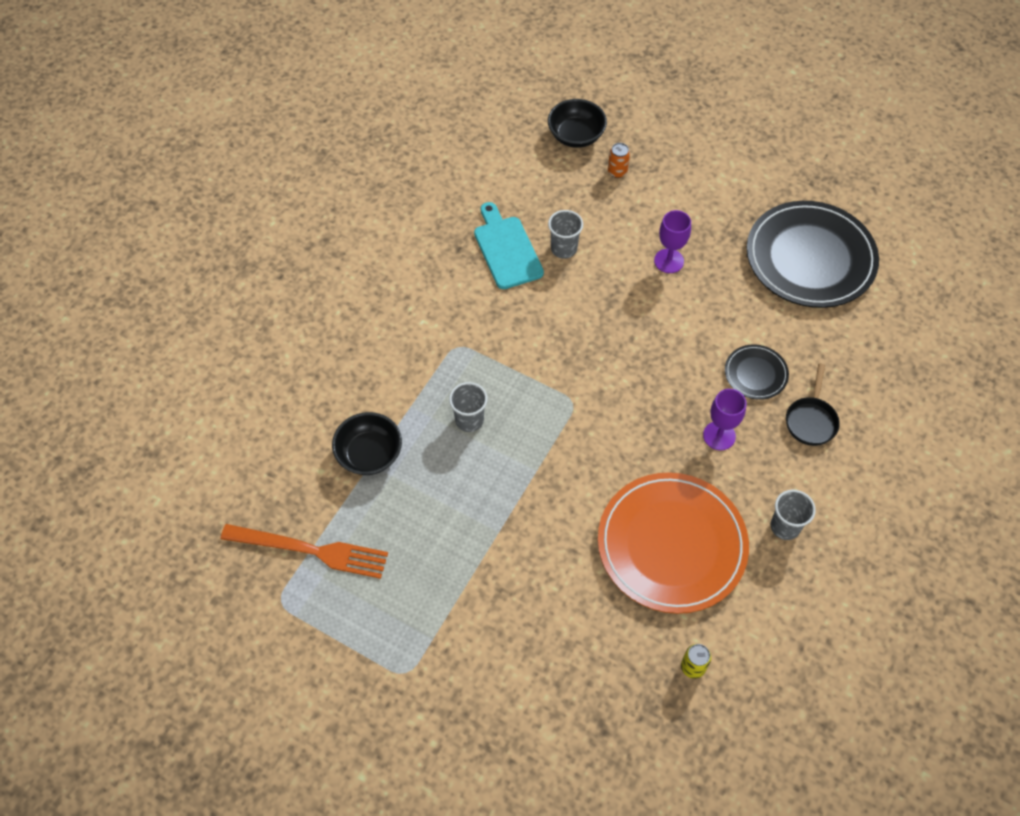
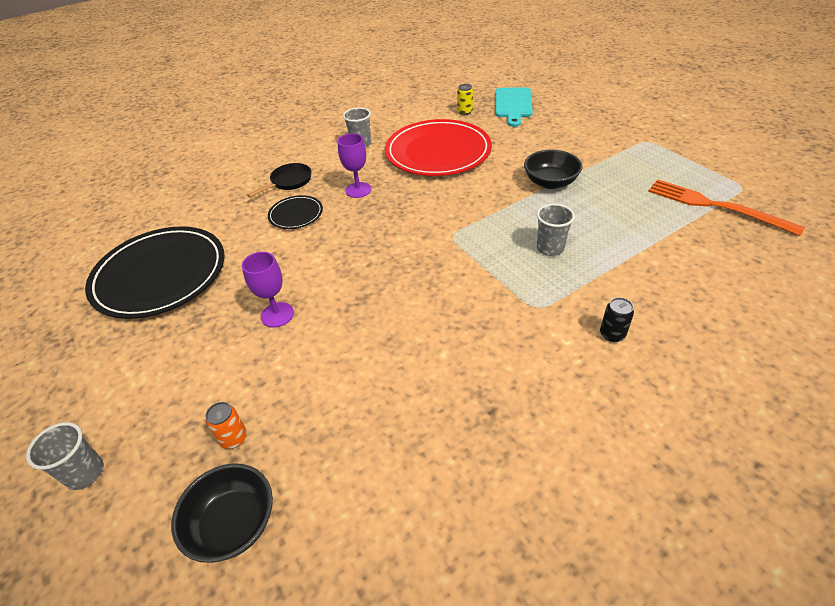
camera: 150 degrees left, 15 degrees down
(369, 454) = (653, 250): black bowl -> black bowl (550, 182)
(389, 341) = (612, 334): none -> black can
(506, 249) = (433, 388): turquoise cutting board -> turquoise cutting board (513, 105)
(564, 249) = (369, 365): grey cup -> grey cup (85, 473)
(671, 545) = (438, 152): orange plate -> red plate

